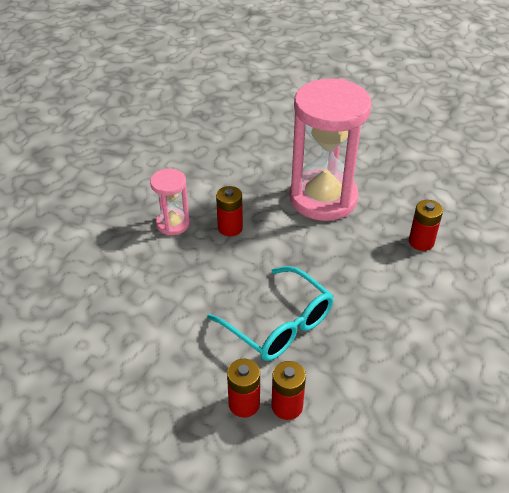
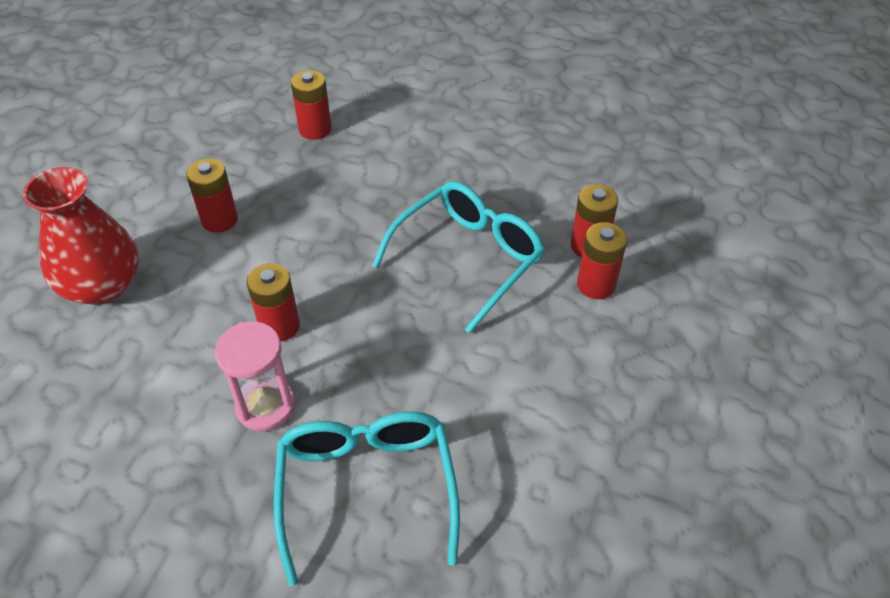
camera: 95 degrees left, 5 degrees up
(107, 265) = (367, 490): none -> turquoise glasses
(271, 157) = (102, 285): none -> red vase
(323, 198) = (219, 220): pink hourglass -> red battery

